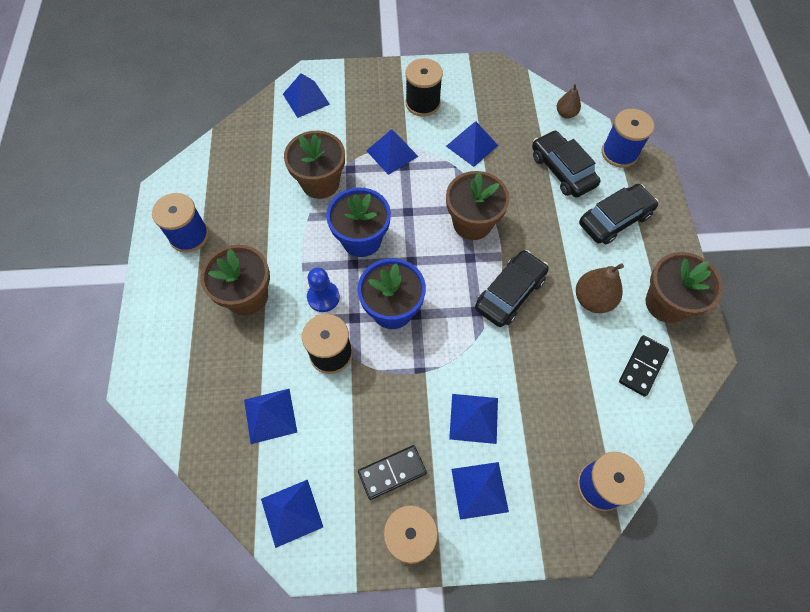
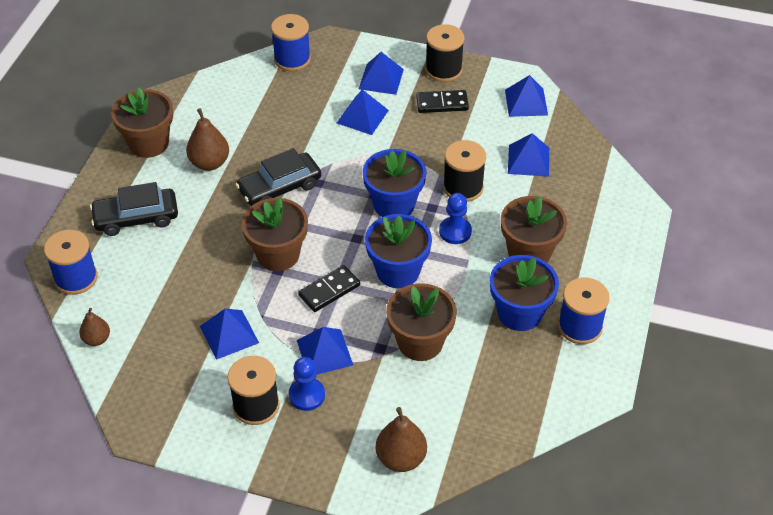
camera: 160 degrees left, 15 degrees down
(244, 232) = (519, 313): none -> blue flower pot
(306, 99) = (401, 458): blue pyramid -> brown pear
(390, 120) = (307, 395): none -> blue pawn
(562, 170) = (150, 278): black car -> none
(642, 366) = (206, 111): black domino -> black domino (329, 290)

